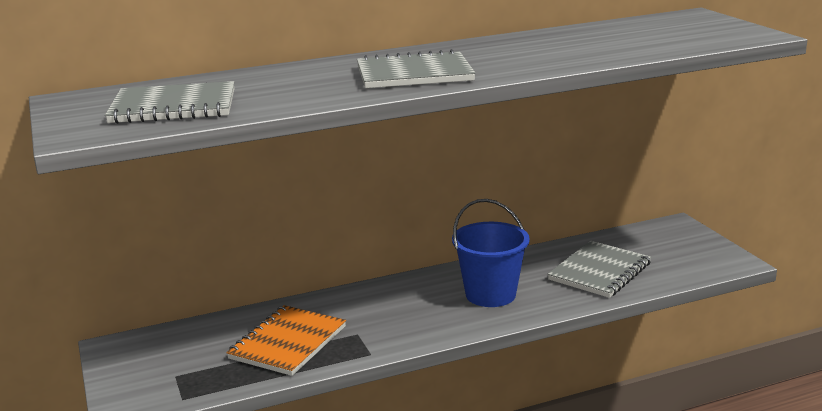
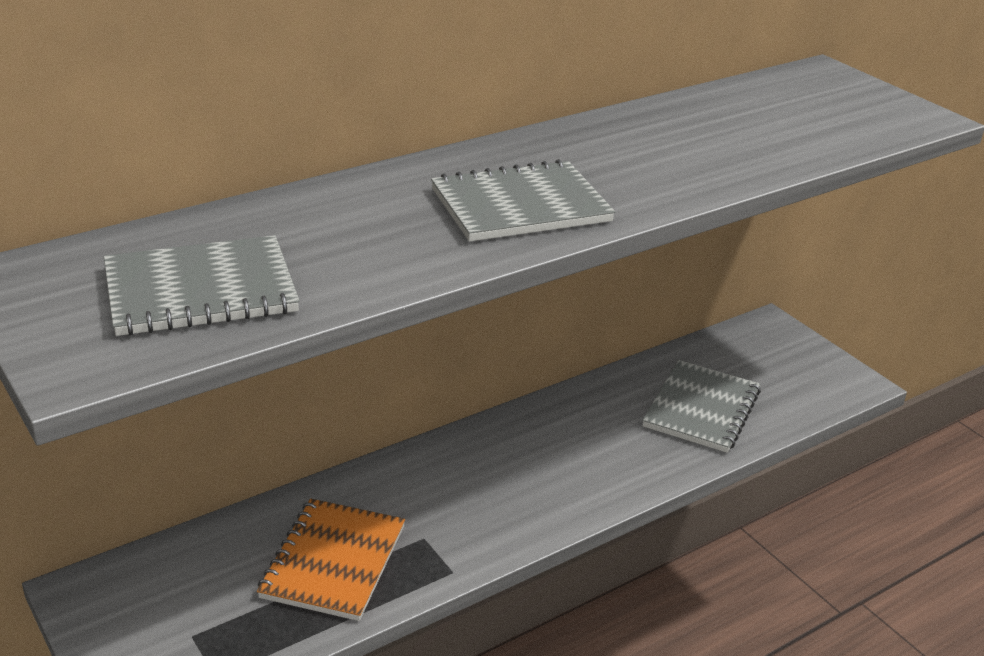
camera: 15 degrees left, 10 degrees up
(490, 294) = (577, 456): blue bucket -> none

